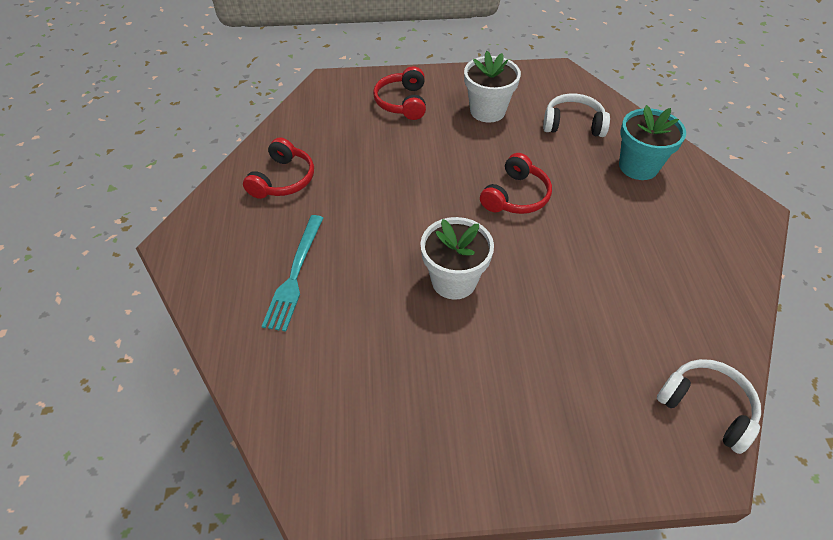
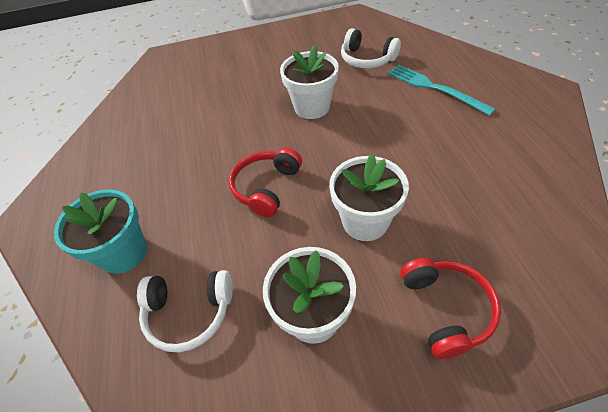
camera: 175 degrees right, 0 degrees up
(283, 179) = (512, 158): red headphones -> none
(295, 275) = (435, 88): turquoise fork -> turquoise fork turned 45 degrees counterclockwise
(434, 155) = (365, 221): none -> white flower pot
(706, 407) = (150, 76): white headphones -> white headphones (367, 59)

